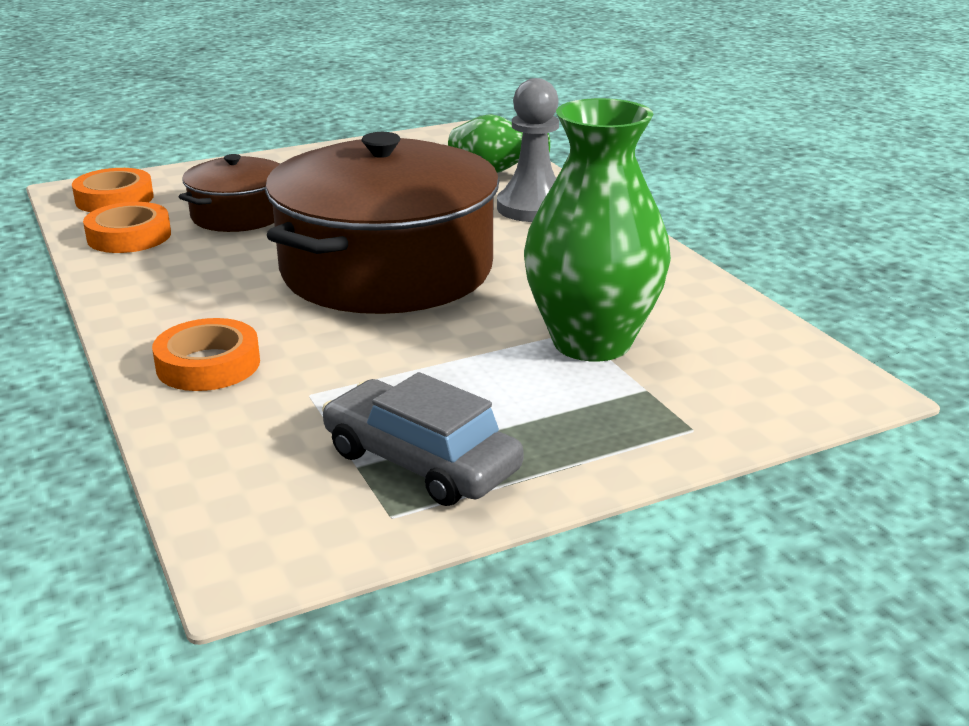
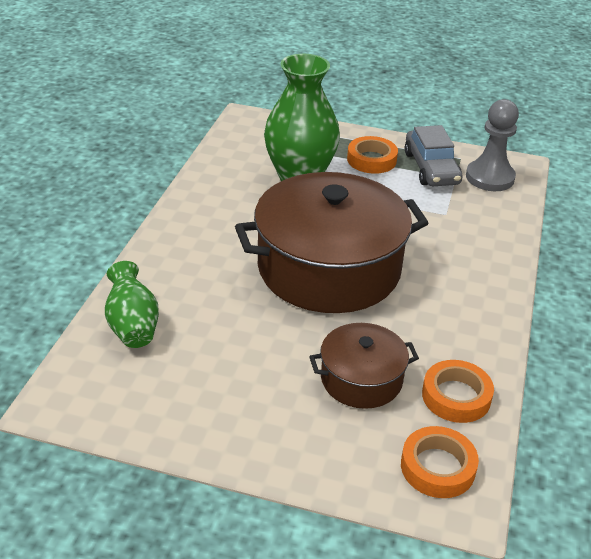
camera: 140 degrees left, 10 degrees up
(208, 364) = (478, 251): orange tape -> orange tape (371, 160)
(533, 208) = (175, 273): grey pawn -> grey pawn (490, 177)

